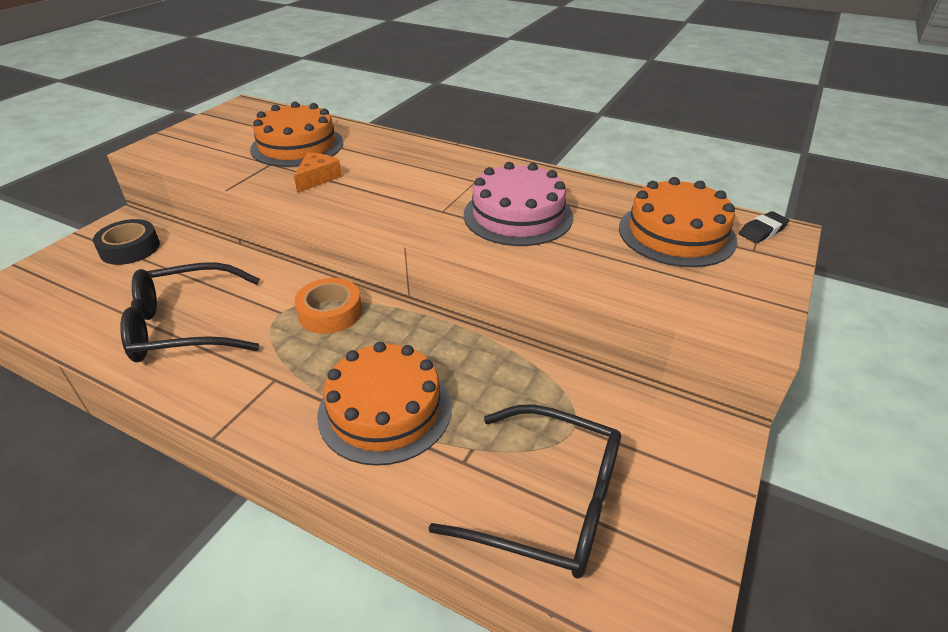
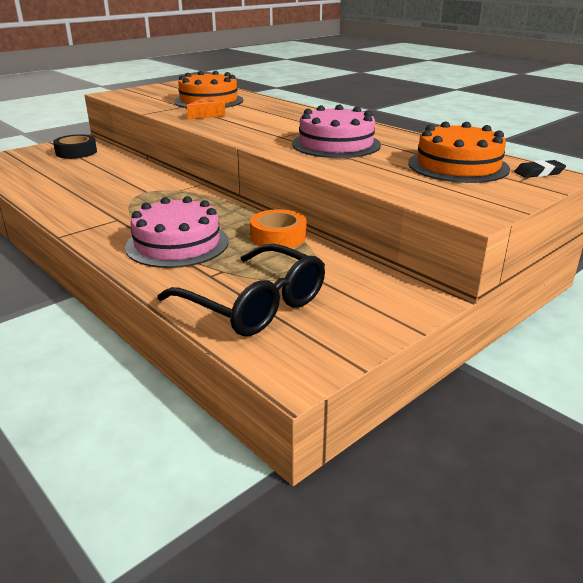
camera: 20 degrees right, 10 degrees down
(186, 326) = (82, 189): black glasses -> none
(330, 312) = (179, 196): orange tape -> orange tape (278, 236)
(385, 410) = (177, 244): orange cake -> pink cake

